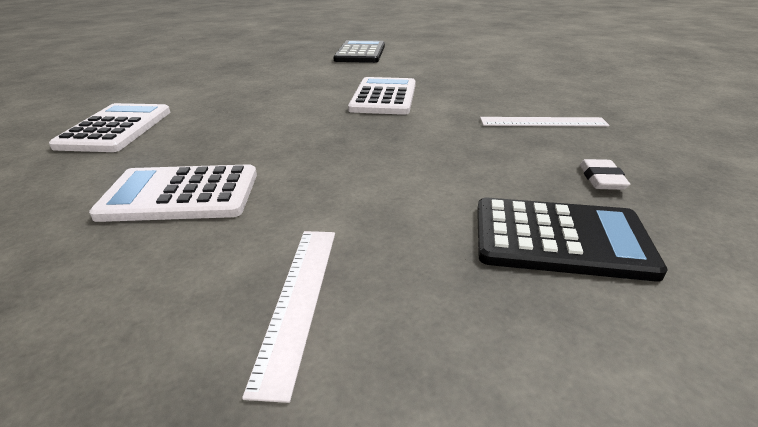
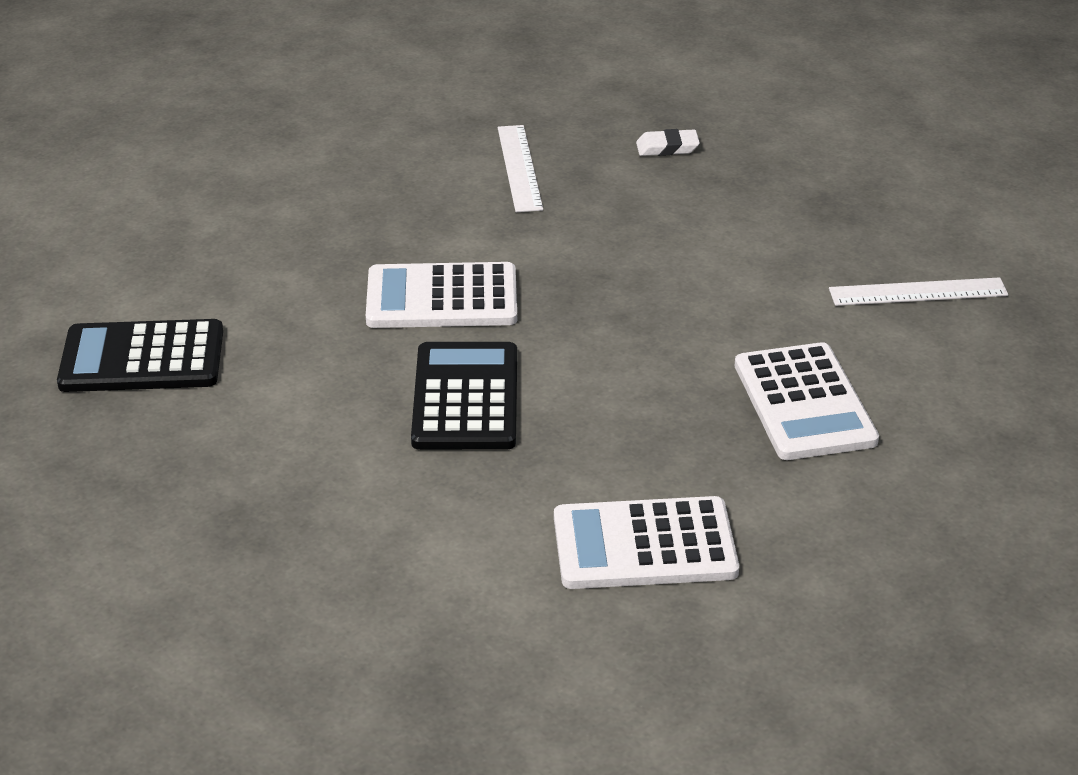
camera: 100 degrees left, 5 degrees up
(560, 239) = (784, 178): black calculator -> black calculator (466, 398)

